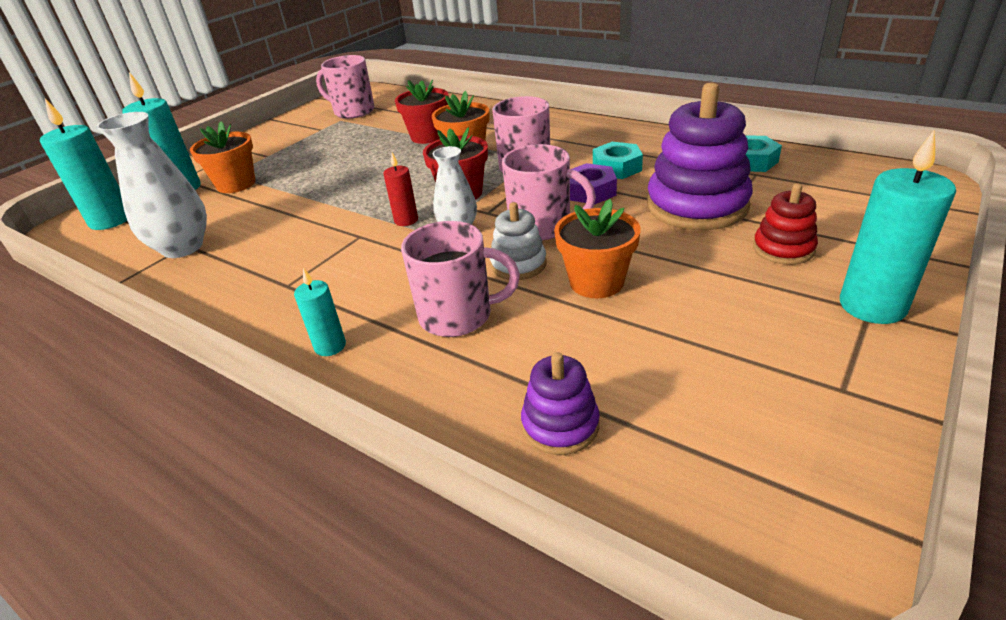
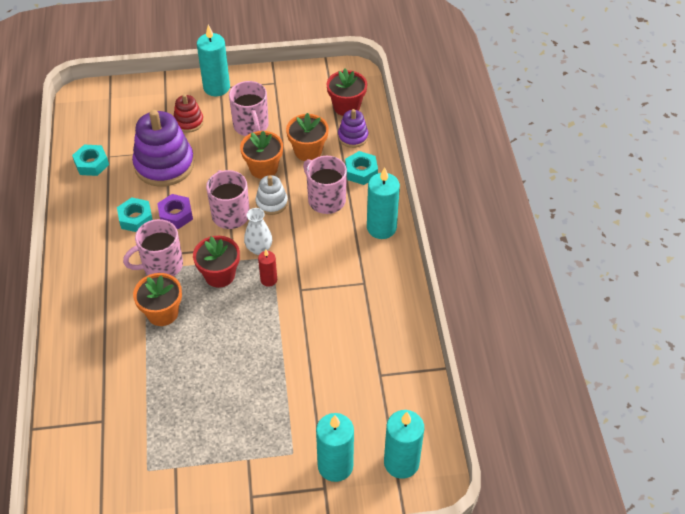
camera: 135 degrees left, 15 degrees up
(182, 247) = (383, 373): white vase -> none
(236, 184) = (301, 430): orange flower pot -> orange flower pot (308, 151)
(330, 346) = (381, 228): turquoise candle -> turquoise candle, size x1.85
(353, 111) = (121, 477): pink mug -> pink mug (251, 126)
(428, 136) = (145, 363): red flower pot -> red flower pot (346, 107)
(462, 386) = (361, 171): none -> turquoise nut

